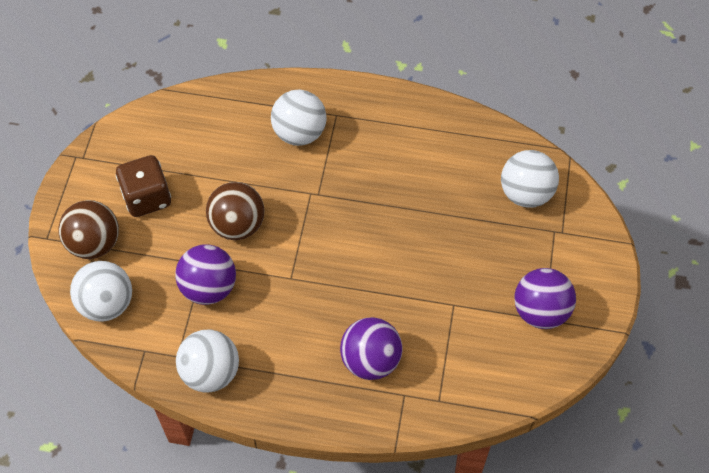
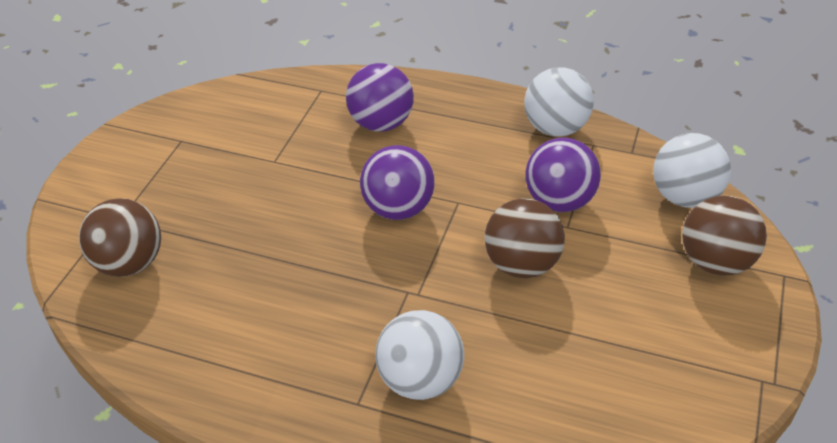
camera: 170 degrees left, 15 degrees down
(147, 197) = (651, 311): brown dice -> none
(526, 193) = (130, 263): white ball -> brown ball
(540, 311) = (181, 146): purple ball -> purple ball (398, 208)

